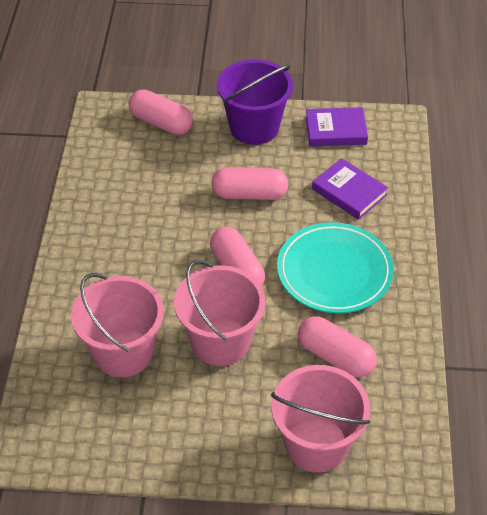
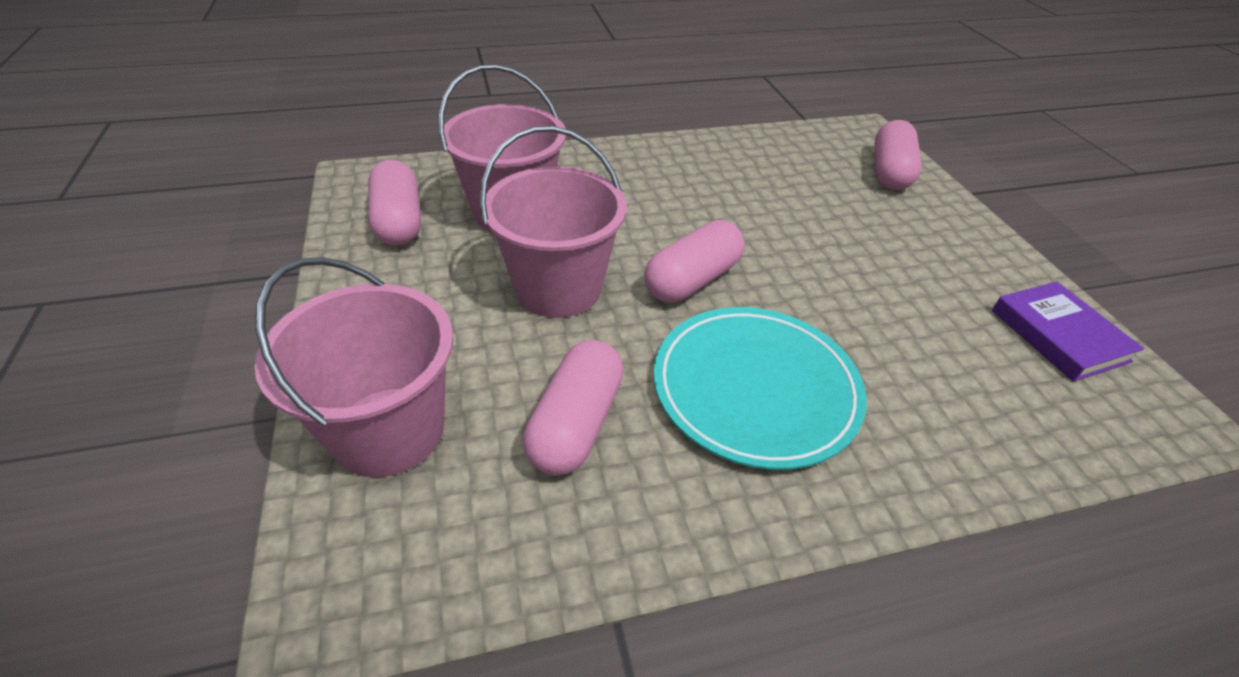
camera: 70 degrees right, 5 degrees down
(249, 194) = (838, 266): pink capsule -> pink capsule (399, 221)
(254, 127) = (967, 247): purple bucket -> none
(349, 192) = (941, 377): purple book -> none

